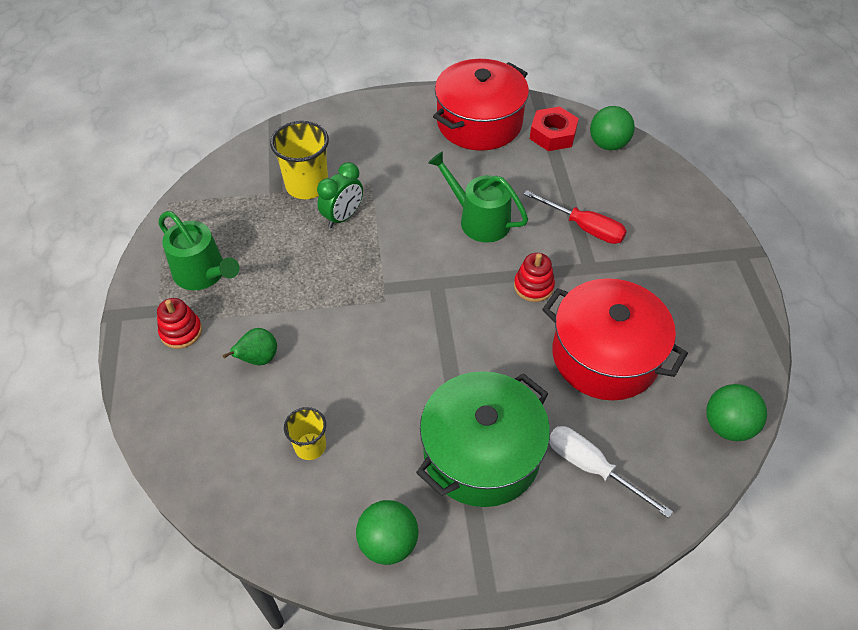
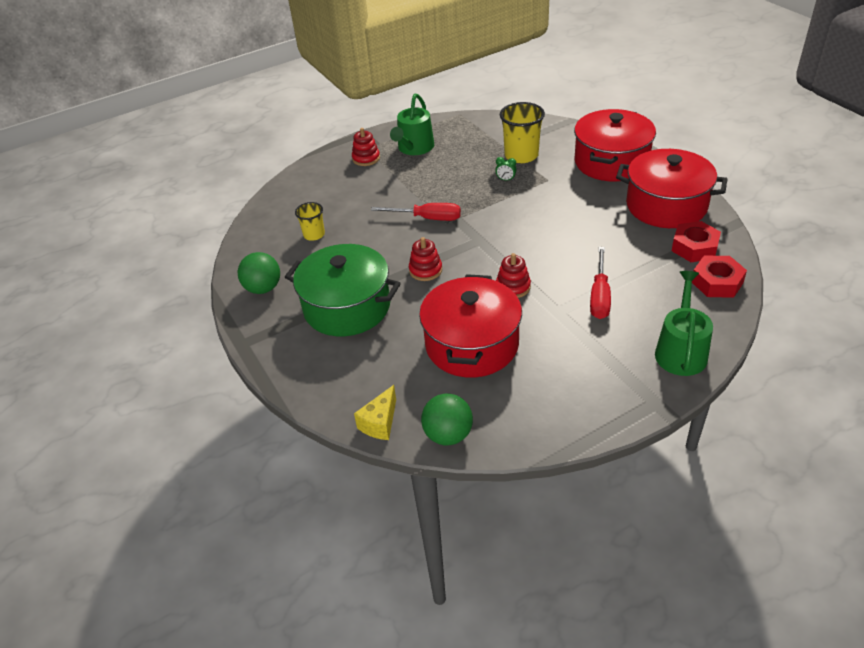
camera: 70 degrees right, 10 degrees down
(258, 359) = (364, 192): green pear -> none
(343, 217) = (505, 180): green clock -> green clock, size x0.53
(363, 314) = (427, 218): none -> red screwdriver
(379, 125) = (611, 162): none -> red pot
(459, 351) = (425, 270): none -> red stacking toy
(479, 220) = (558, 239): green watering can -> green watering can (681, 351)
(592, 468) = (364, 364): white screwdriver -> none
(608, 144) = (717, 282): green ball -> red nut
(690, 483) = (380, 423): none -> yellow cheese

